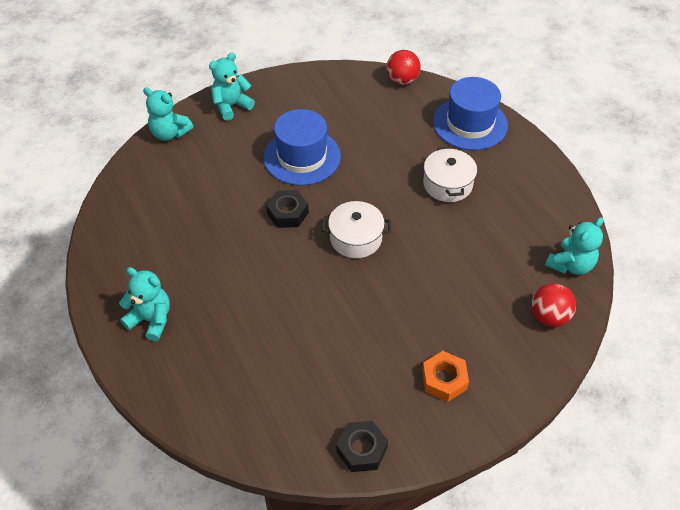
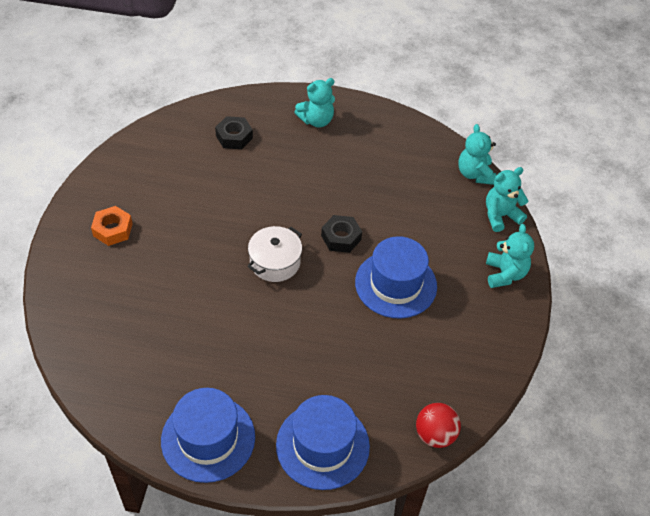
camera: 125 degrees right, 0 degrees up
(361, 449) = (120, 161): black nut -> black nut (234, 137)
(447, 184) = (267, 365): white pot -> none
(533, 179) = (208, 438): none -> blue hat
(549, 316) = (83, 327): red ball -> none
(570, 265) = (103, 383): turquoise teddy bear -> turquoise teddy bear (475, 174)

